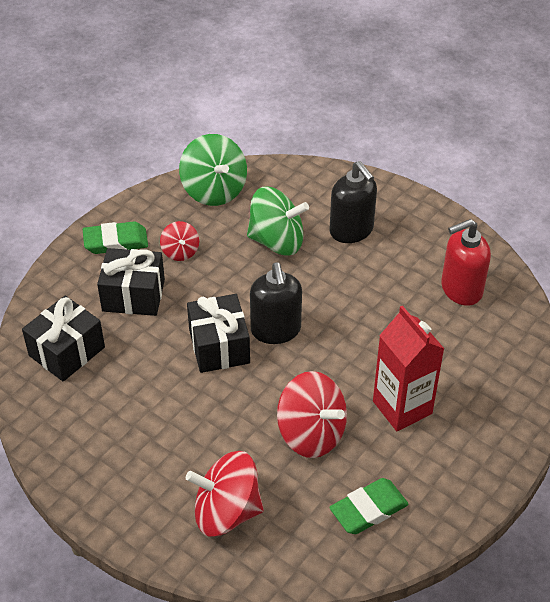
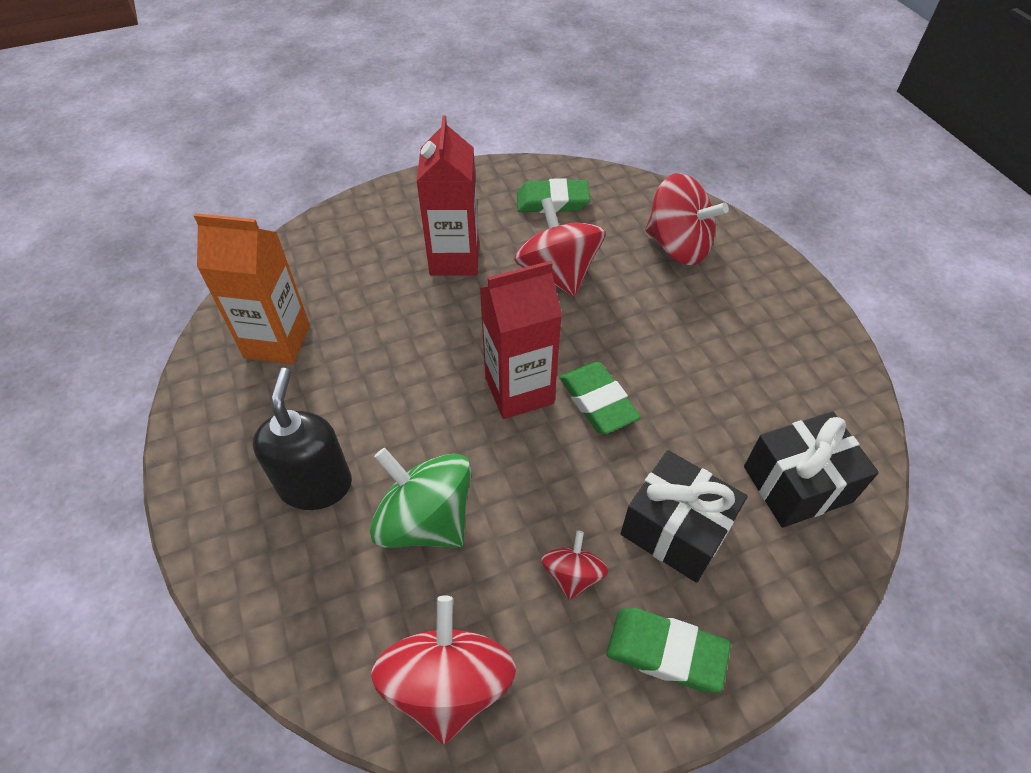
camera: 150 degrees left, 5 degrees up
(214, 190) = (448, 683): green spinning top -> red spinning top
(219, 346) = (597, 401): black gift -> green eraser
(276, 330) = (519, 390): black soap dispenser -> red carton
(461, 289) = (277, 341): red soap dispenser -> orange carton

